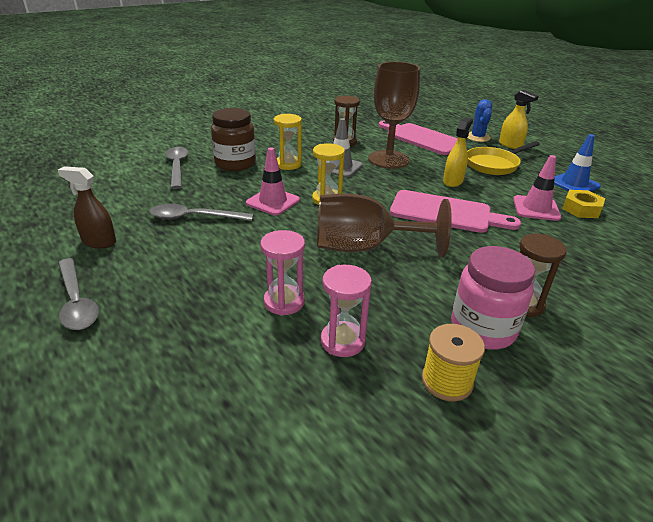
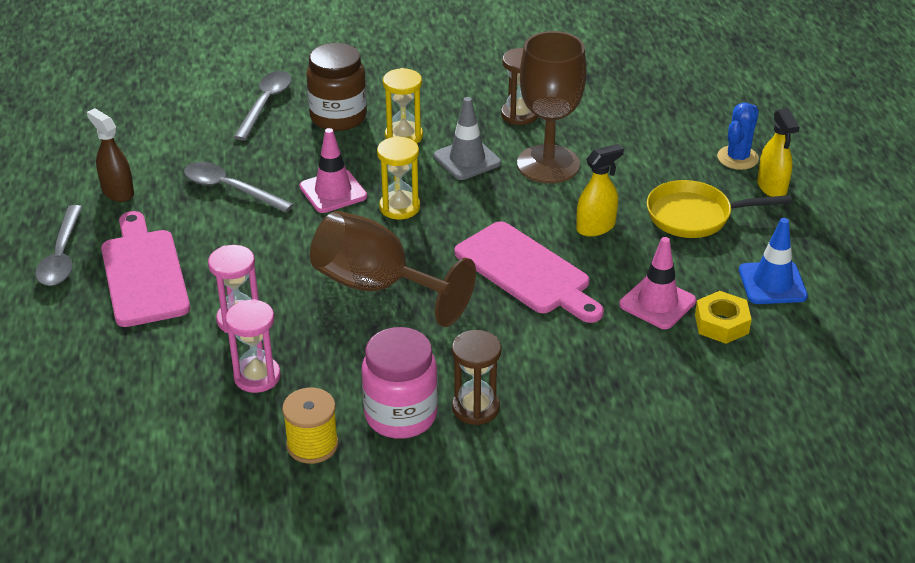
camera: 30 degrees right, 5 degrees up
(421, 138) = (643, 137): pink cutting board -> pink cutting board (143, 274)

